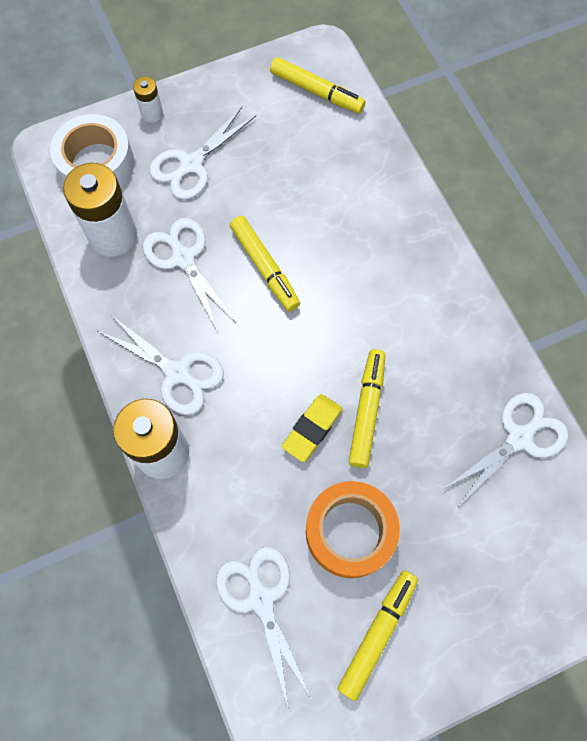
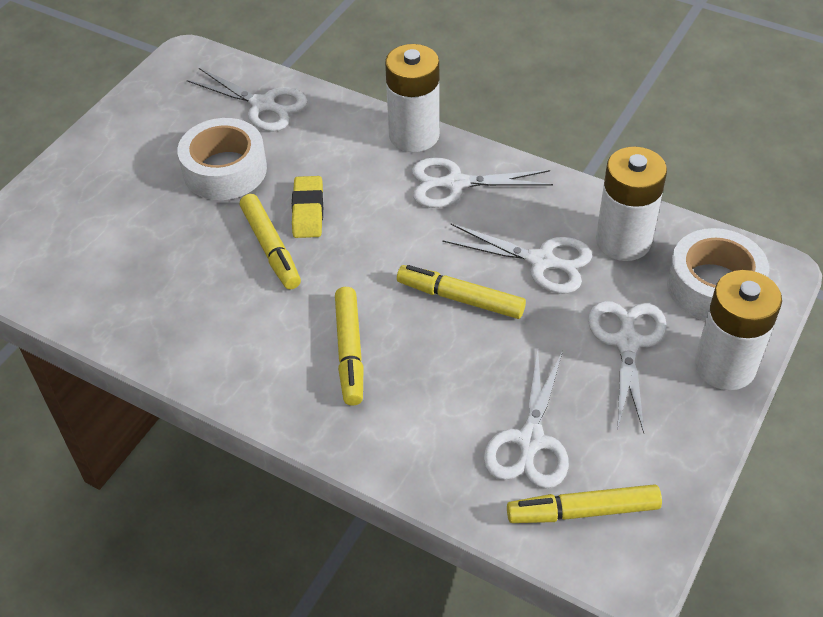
camera: 145 degrees right, 20 degrees down
(152, 113) = (724, 366): white battery -> white battery, size x2.06
(350, 531) = (225, 170): orange tape -> white tape
(377, 634) = (162, 132): yellow marker -> yellow marker (349, 351)
(519, 438) = (116, 304): white scissors -> white scissors (530, 441)

